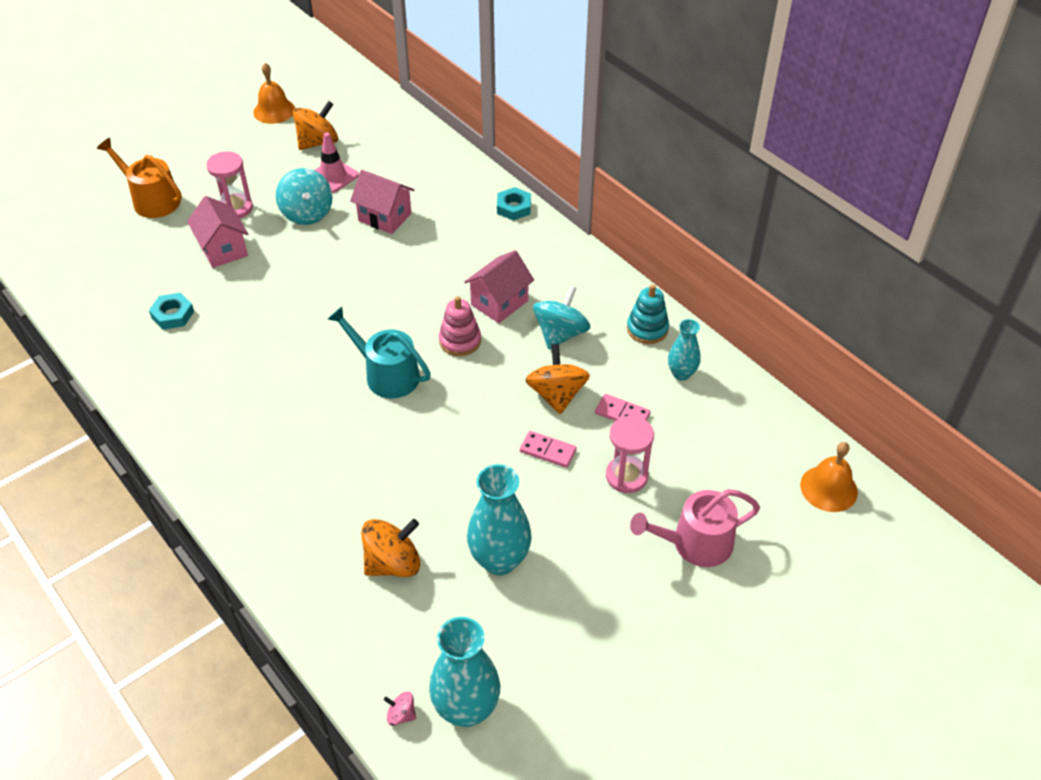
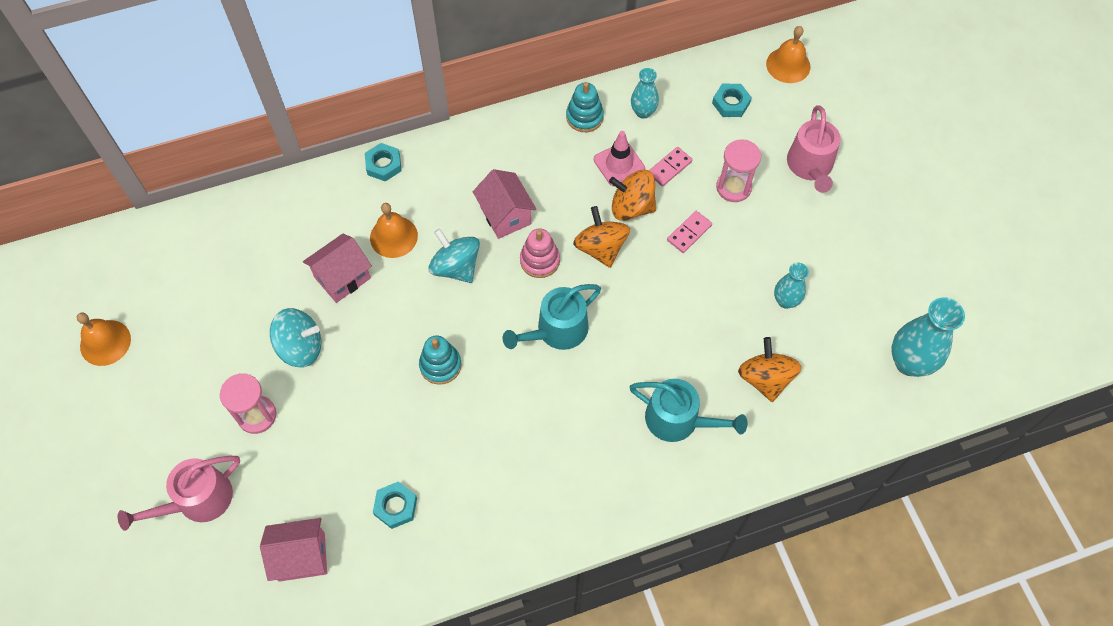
camera: 70 degrees left, 15 degrees up
(152, 200) = (198, 500): orange watering can -> pink watering can
(223, 249) = (318, 440): pink house -> pink house (302, 557)
(318, 142) = (188, 311): orange spinning top -> orange spinning top (600, 248)
(318, 497) = (678, 420): none -> turquoise watering can
(320, 304) = (440, 365): none -> turquoise stacking toy
(333, 176) = (253, 309): pink traffic cone -> pink traffic cone (619, 164)
(401, 715) = (903, 408): pink spinning top -> none
(441, 236) = (393, 236): none -> orange bell
(499, 560) = (785, 301): turquoise vase -> turquoise vase, size x0.58
(560, 334) = (563, 181): turquoise spinning top -> turquoise spinning top (456, 267)
(739, 446) = (731, 103): none -> turquoise nut

